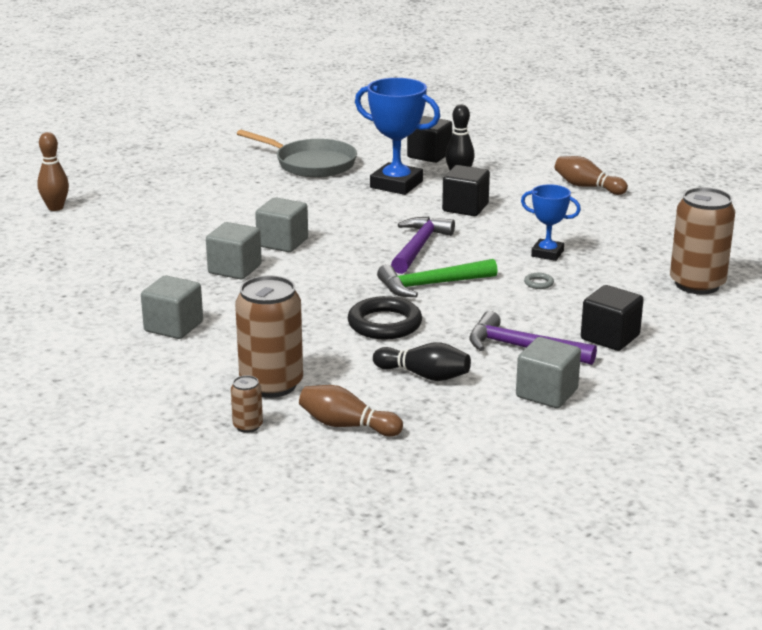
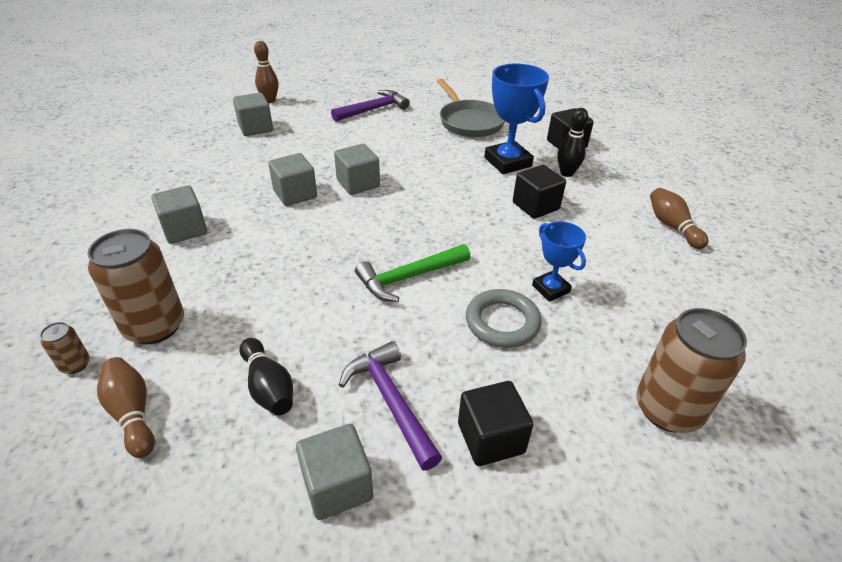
camera: 35 degrees right, 15 degrees up
(89, 235) = (255, 128): none -> grey cube
(384, 324) = (319, 303): black ring -> none
(419, 247) = (450, 231): purple hammer -> purple hammer (374, 109)
(431, 285) = (408, 277): green hammer -> green hammer turned 45 degrees counterclockwise
(538, 283) = (502, 322): grey ring -> grey ring, size x2.38

